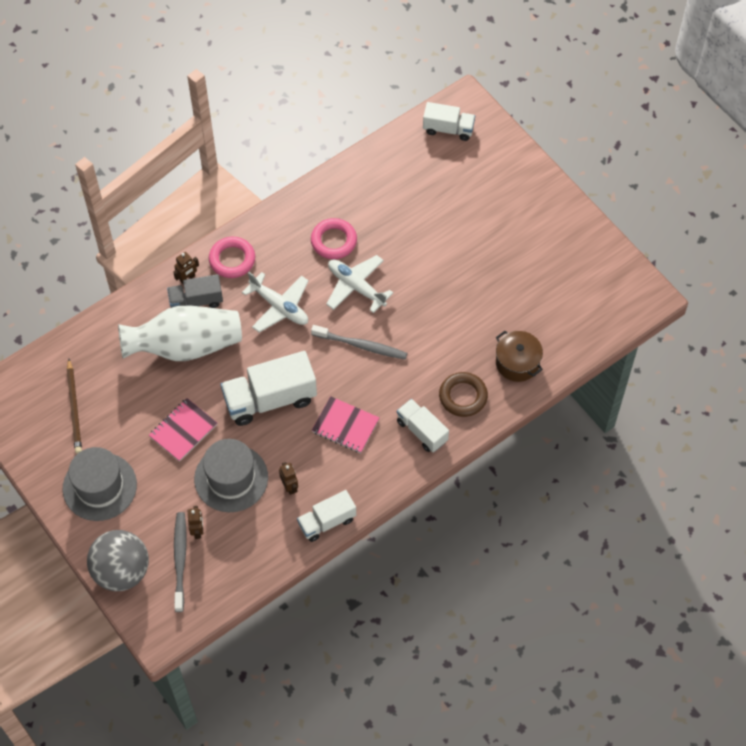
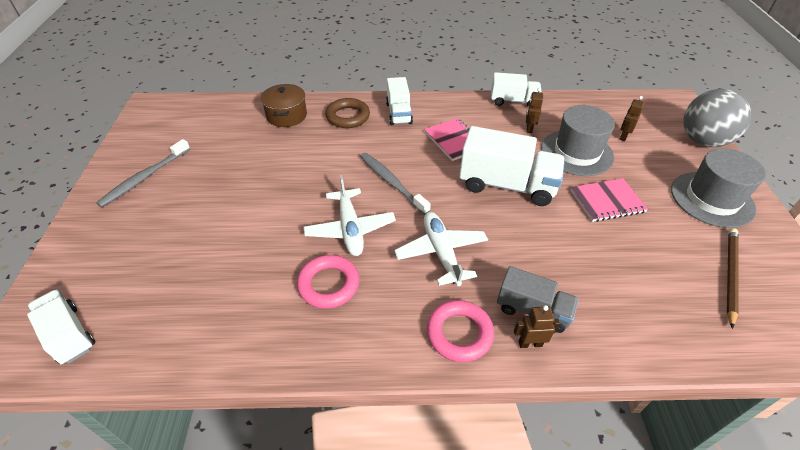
camera: 145 degrees left, 15 degrees down
(180, 560) = (646, 128): grey toothbrush -> grey toothbrush (144, 178)
(185, 346) = (570, 270): white vase -> none

